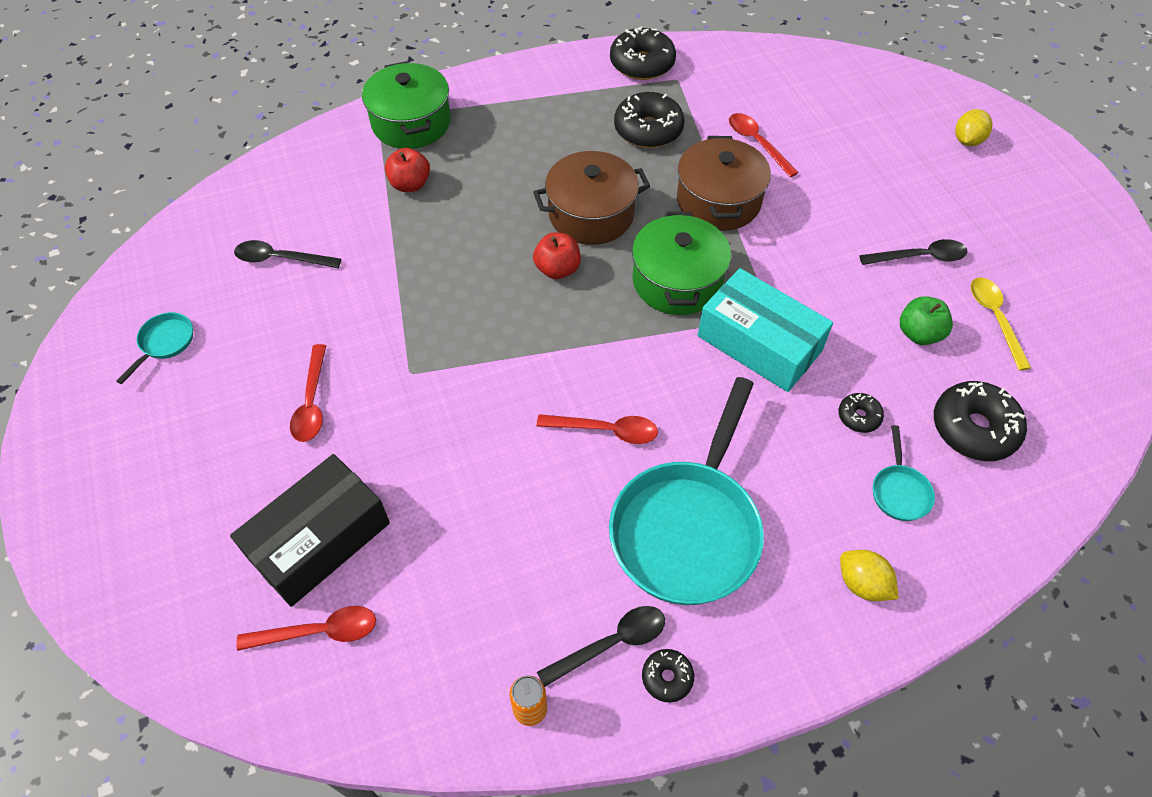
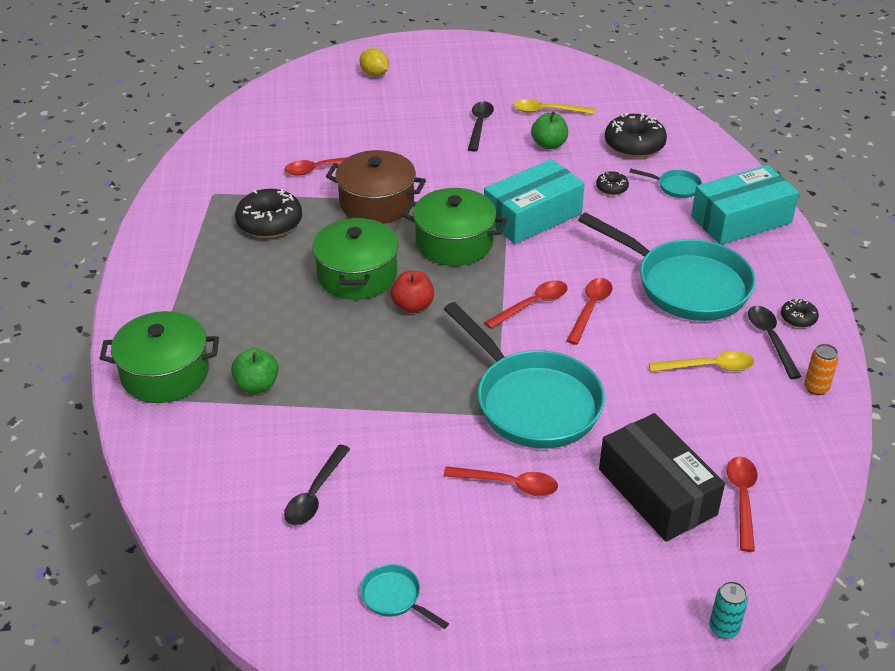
camera: 75 degrees left, 15 degrees down
(132, 629) = (724, 628): none -> turquoise can
(410, 184) = (257, 385): red apple -> green apple
(435, 401) = (532, 402): none -> turquoise pan
(537, 572) = (708, 367): none -> yellow spoon
(591, 214) = (357, 275): brown pot -> green pot
(594, 373) = (532, 305): none -> red spoon
(642, 64) = (178, 209): black donut -> none
(862, 584) = (741, 219): yellow lemon -> turquoise box

